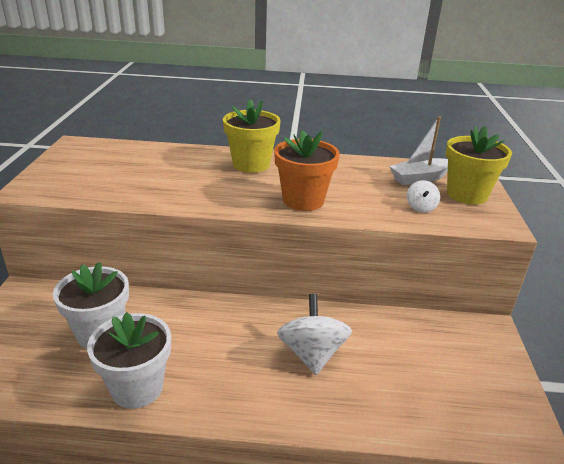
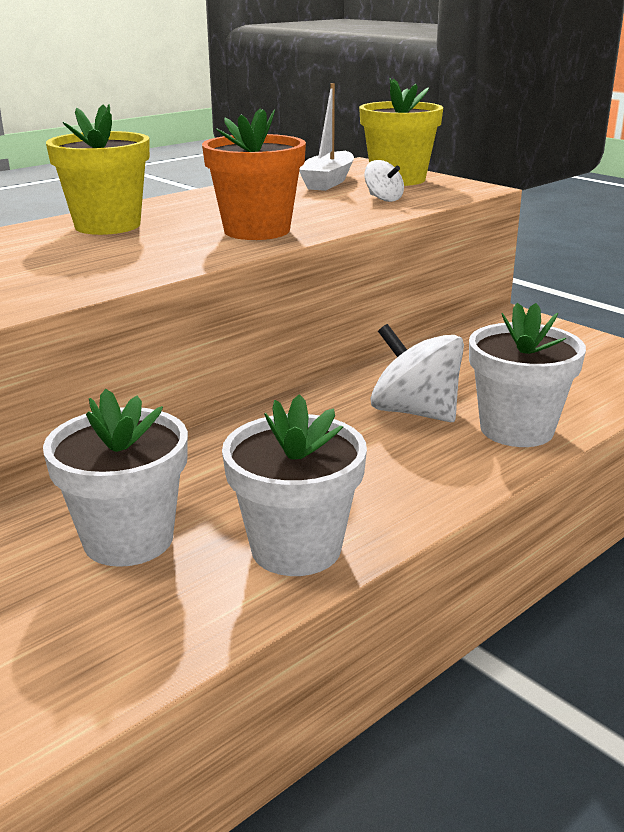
camera: 45 degrees left, 5 degrees down
(343, 405) = (516, 429): none -> white flower pot

